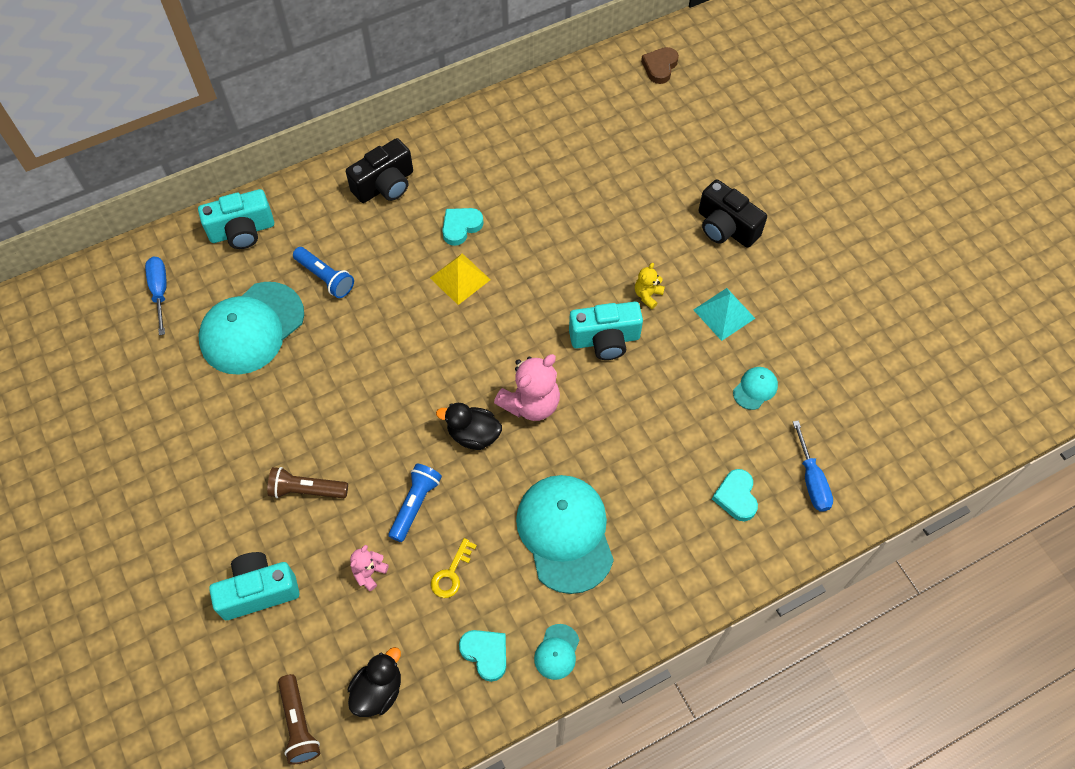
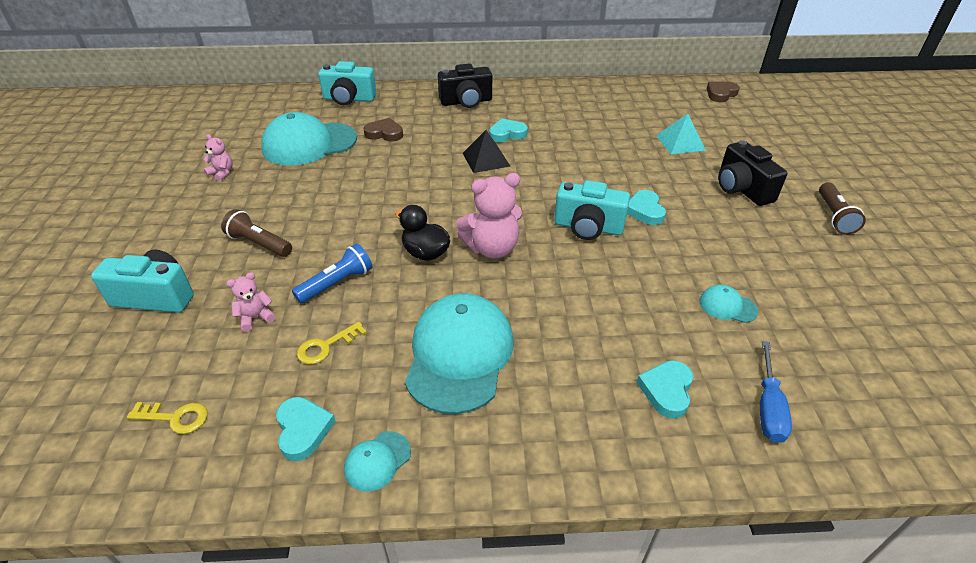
camera: 25 degrees right, 20 degrees down
(160, 292) = (268, 112): blue screwdriver -> none
(188, 412) = (222, 173): none -> pink teddy bear
(298, 724) = (80, 415): brown flashlight -> brown flashlight (834, 216)
(325, 278) = (384, 133): blue flashlight -> brown heart
(378, 690) = (175, 418): black duck -> yellow key
(460, 278) = (486, 159): yellow pyramid -> black pyramid
(647, 295) = (645, 210): yellow teddy bear -> turquoise heart
(724, 314) = (716, 242): turquoise pyramid -> turquoise pyramid (680, 142)
(755, 388) = (727, 306): turquoise cap -> turquoise cap turned 135 degrees counterclockwise

